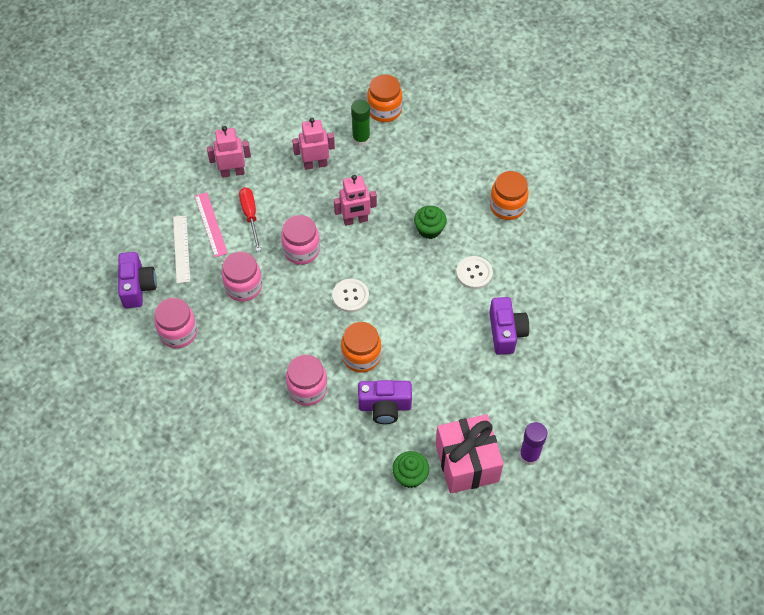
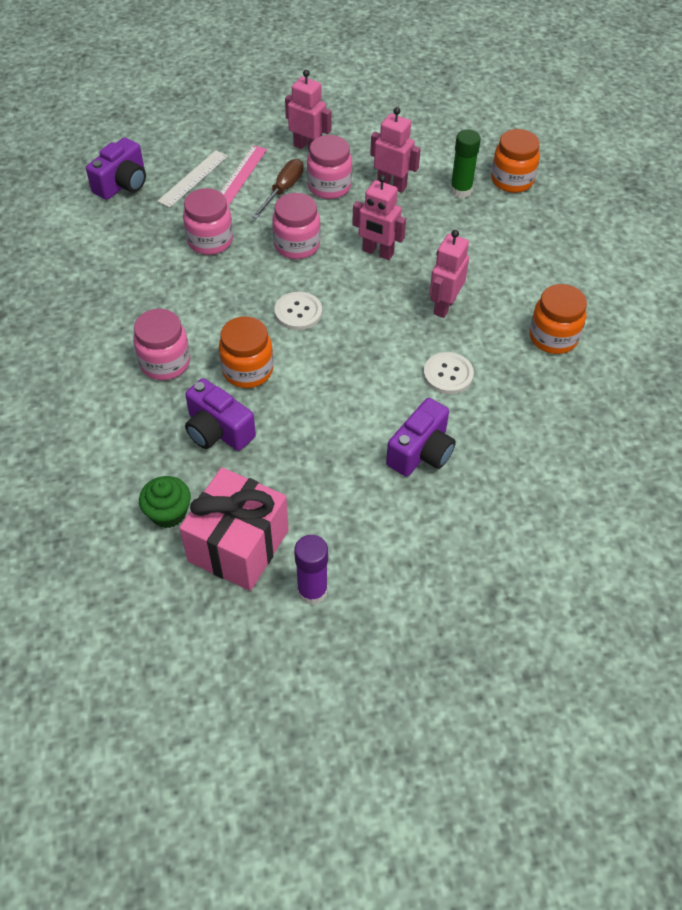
camera: 40 degrees right, 5 degrees down
(178, 333) = (112, 240): pink jar -> pink jar (329, 186)
(250, 216) = (283, 190): red screwdriver -> brown screwdriver
(429, 229) = (444, 306): green cupcake -> pink robot

